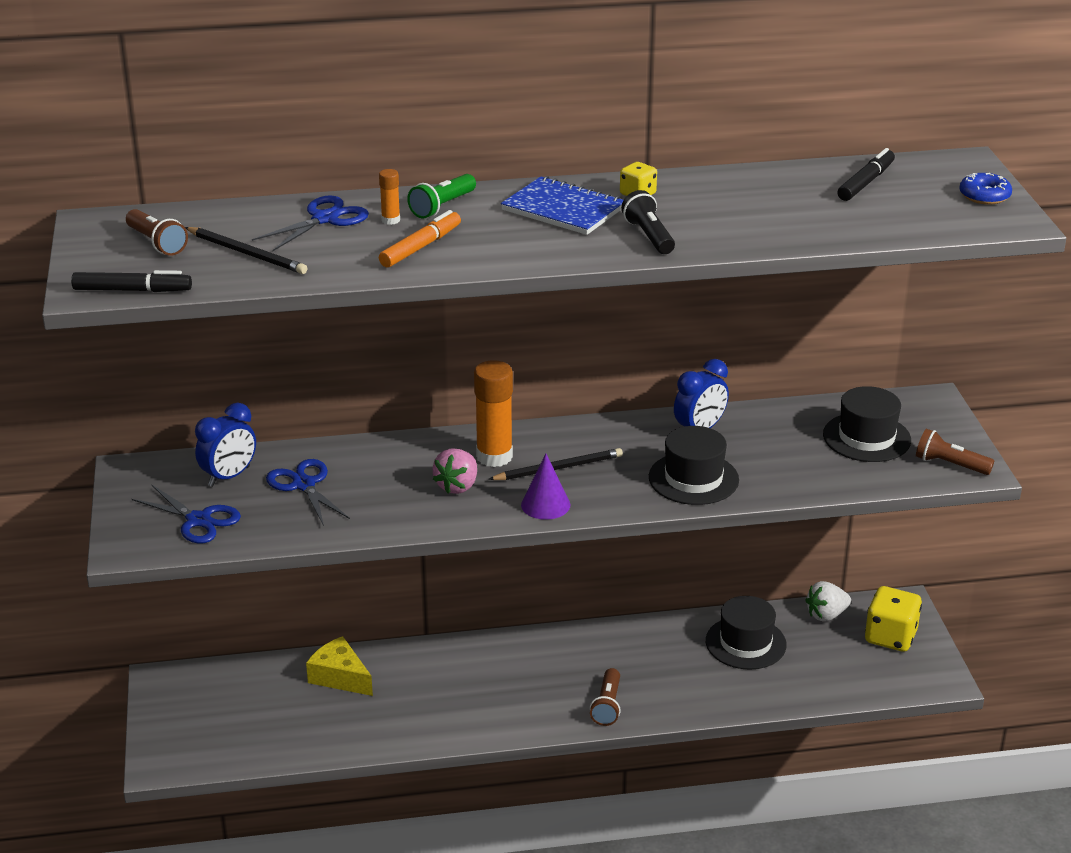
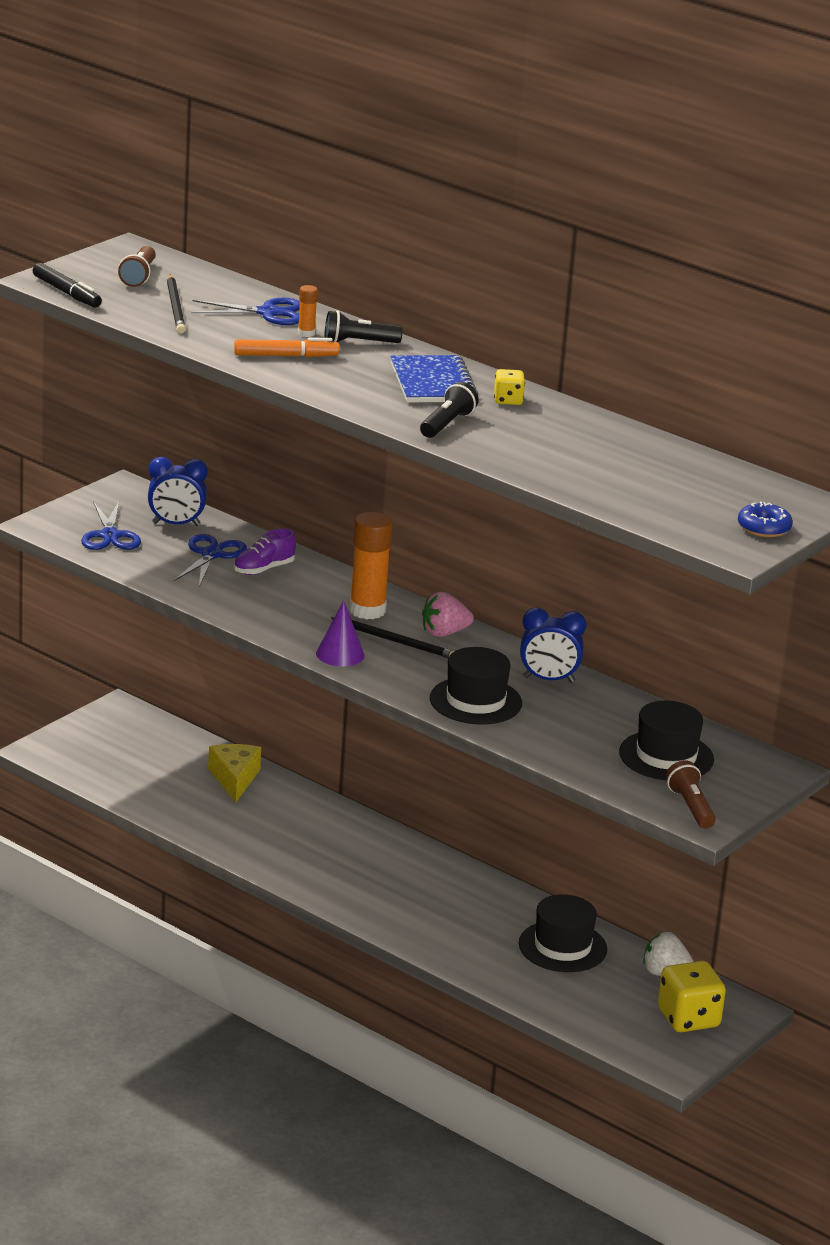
camera: 45 degrees right, 5 degrees down
(363, 472) = (263, 569): none -> purple shoe
(442, 207) = (358, 342): green flashlight -> black flashlight
(457, 486) = (306, 611): pink strawberry -> pink strawberry (444, 633)
(607, 706) = (382, 912): brown flashlight -> none
(866, 182) = (696, 476): black marker -> none

